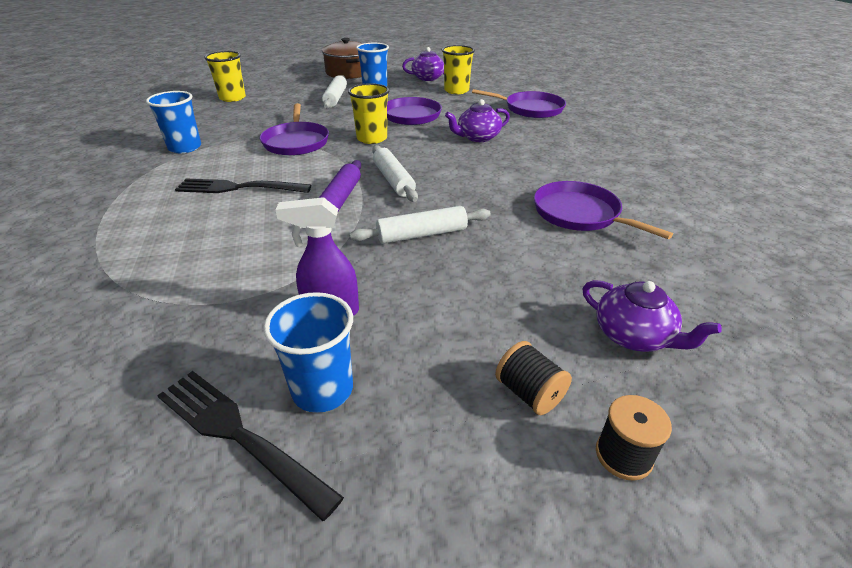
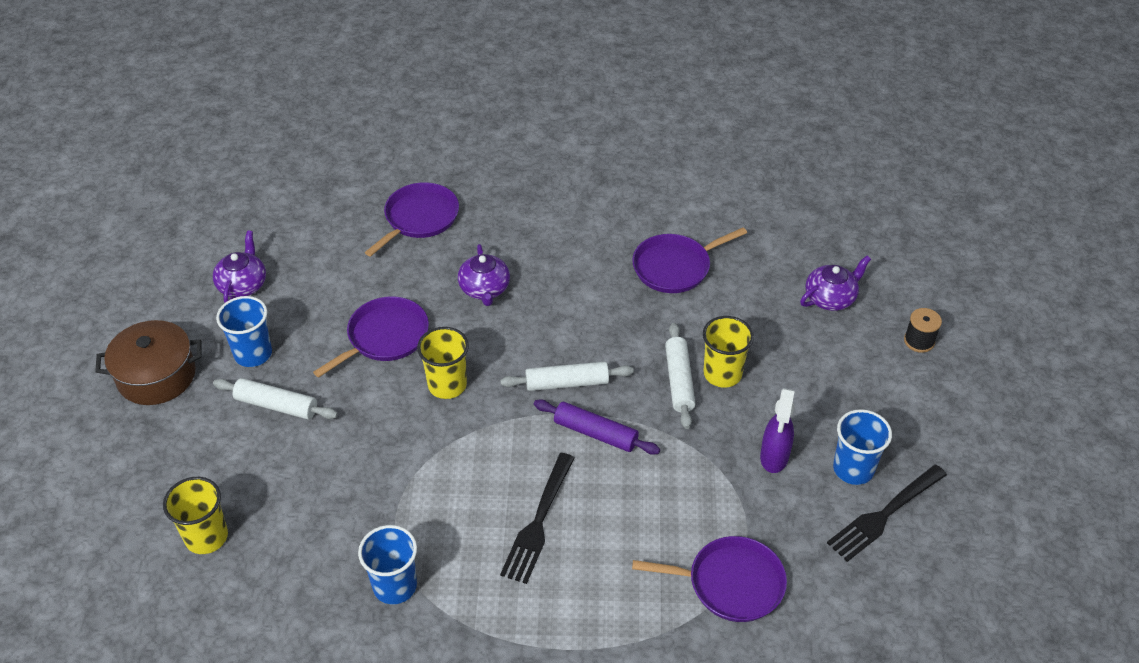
camera: 75 degrees left, 10 degrees up
(296, 142) = (426, 462): purple pan -> purple pan (730, 583)
(456, 91) = (316, 268): yellow cup -> yellow cup (722, 374)
(529, 393) = (871, 366): black spool -> none

